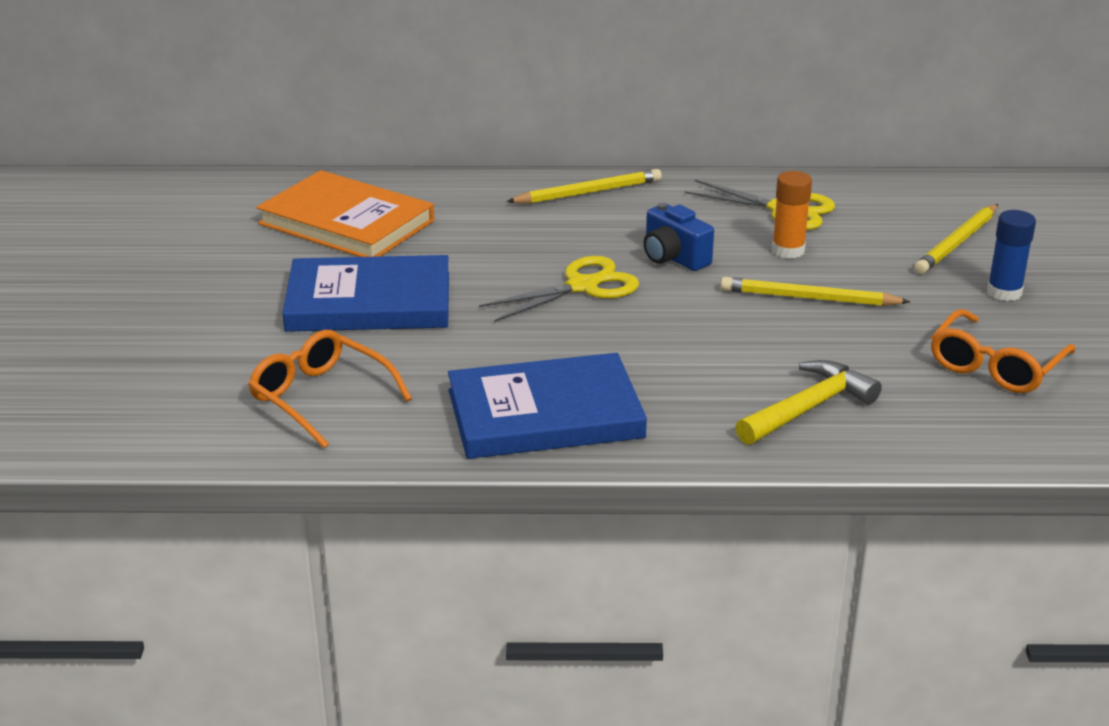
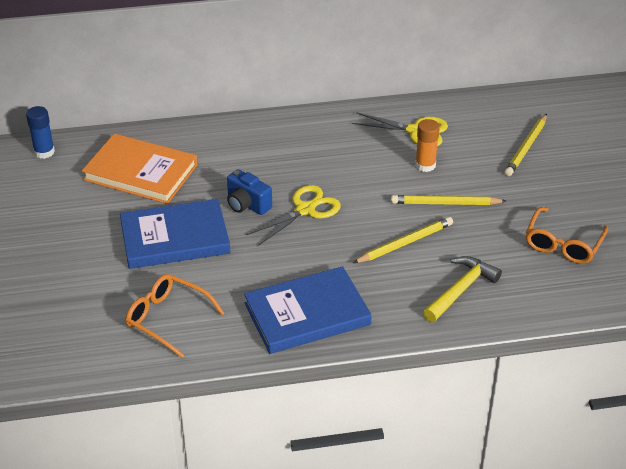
camera: 10 degrees left, 10 degrees up
(588, 192) = (290, 129): yellow pencil -> yellow pencil (405, 243)
(673, 258) = (356, 179): blue camera -> blue camera (247, 204)
(1004, 292) = (560, 185): blue glue stick -> blue glue stick (44, 152)

